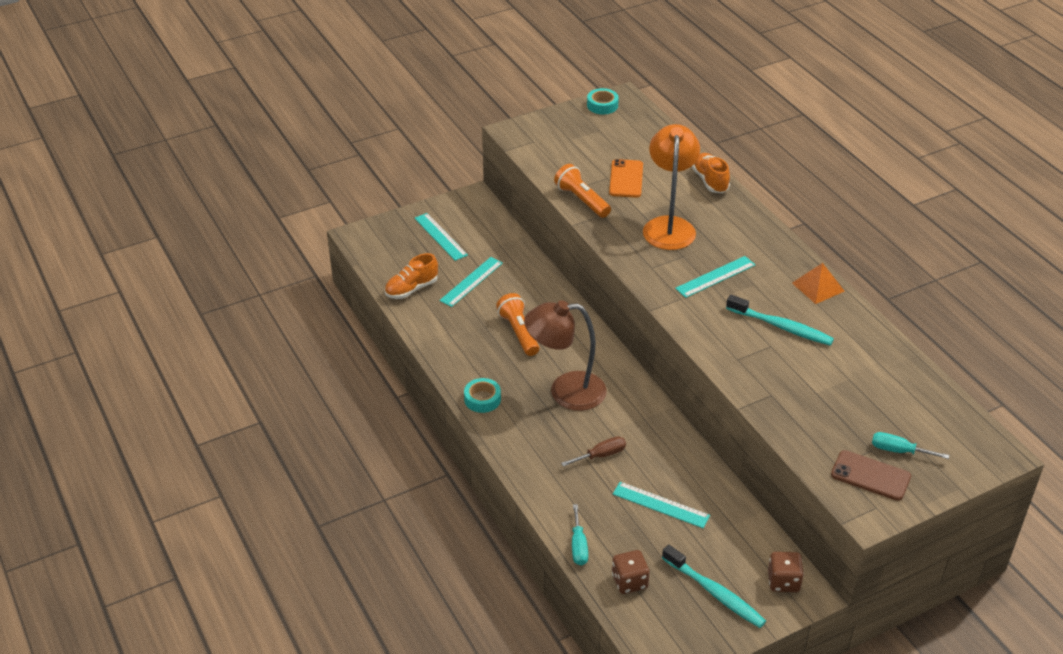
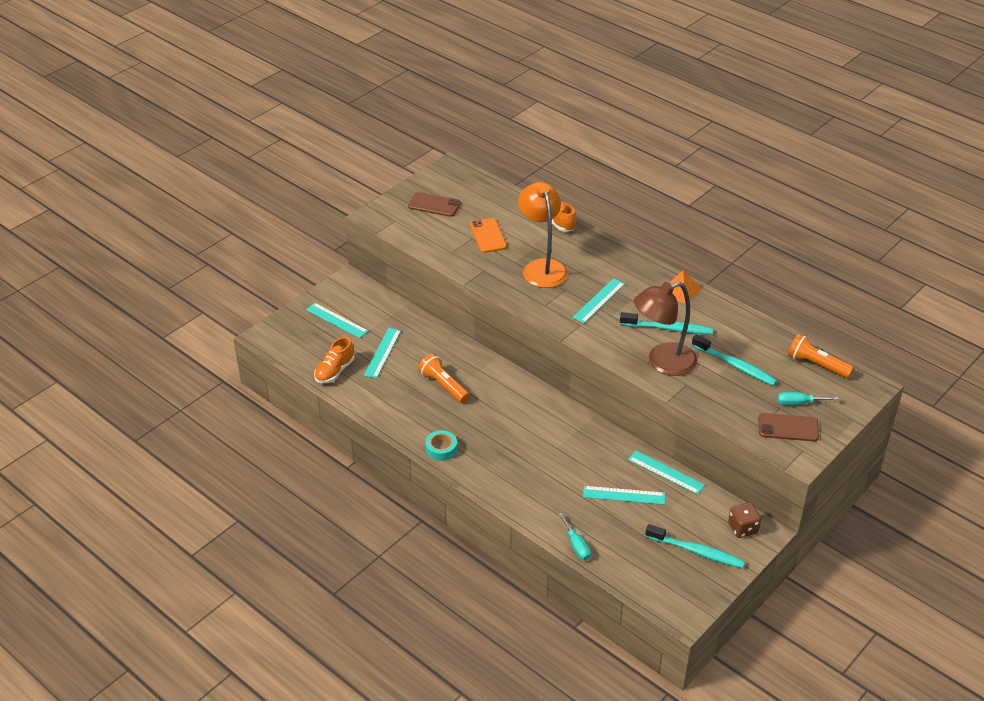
camera: 20 degrees left, 0 degrees up
(565, 391) = (505, 425): brown lamp -> brown lamp (662, 362)
(582, 200) = (461, 262): orange flashlight -> orange flashlight (816, 365)
(584, 134) = (434, 205): none -> brown phone
(601, 455) = (559, 469): brown screwdriver -> none
(602, 105) = (437, 177): turquoise tape -> none
(629, 581) = (629, 562): brown dice -> none
(722, 492) = (666, 472): none -> turquoise ruler
(841, 388) = (735, 366): none -> turquoise toothbrush

